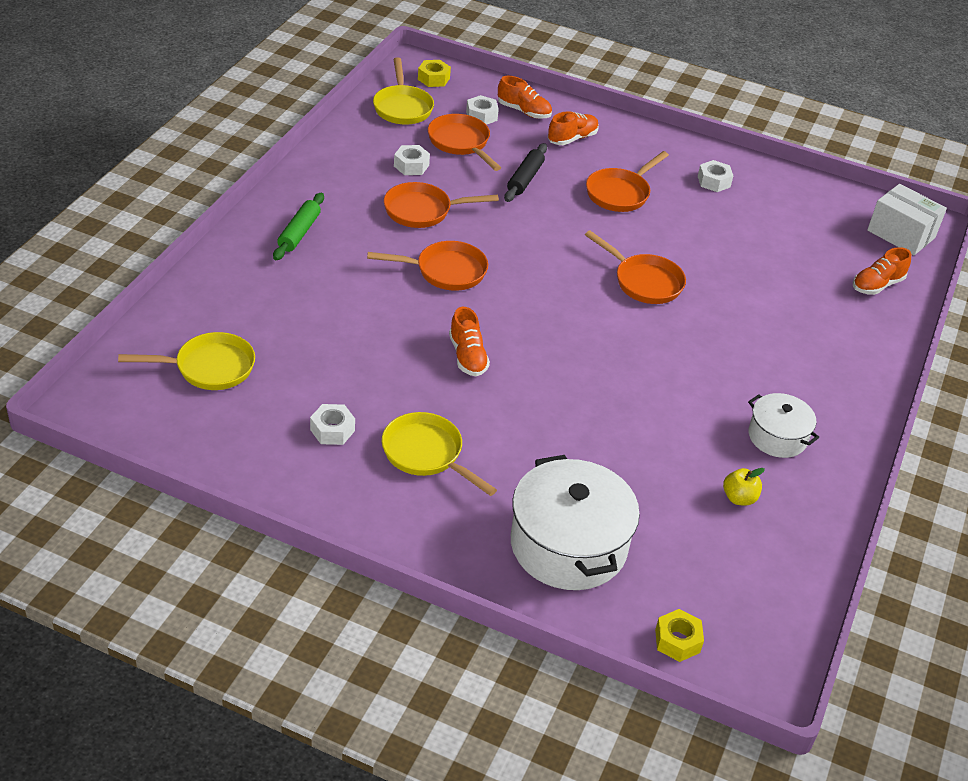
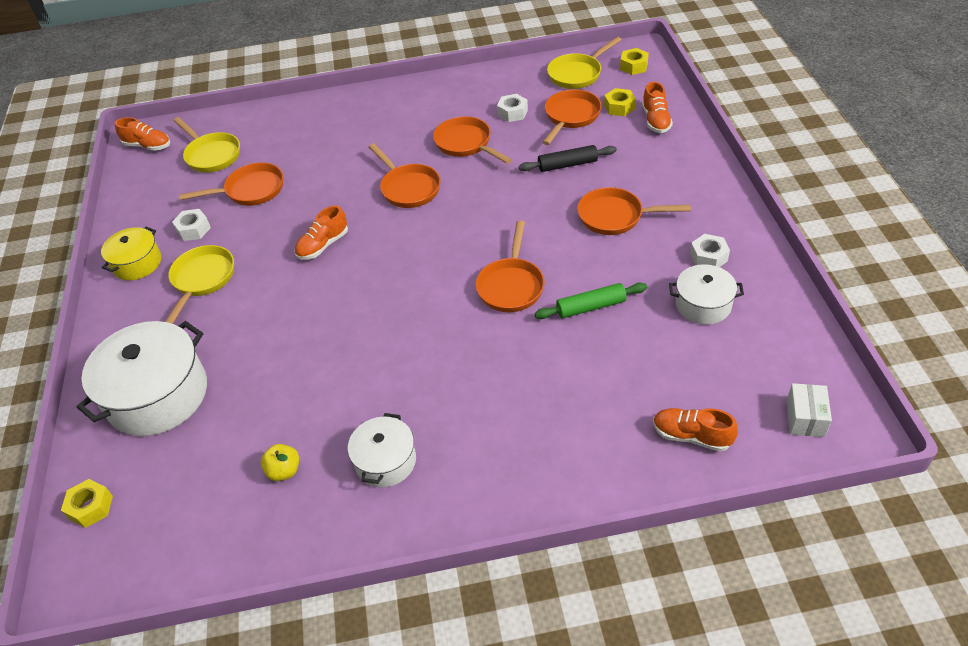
camera: 65 degrees right, 5 degrees up
(299, 233) = (379, 113): green rolling pin -> green rolling pin (590, 307)
(316, 366) = (250, 190): none -> orange pan
(340, 492) = (137, 263): none -> yellow pot
(481, 116) = (619, 107): white nut -> yellow nut
(572, 138) = (655, 158): orange shoe -> orange shoe (148, 146)
(760, 211) = (703, 304): none -> white pot
(901, 234) = (805, 418): white box -> white box, size x0.63

